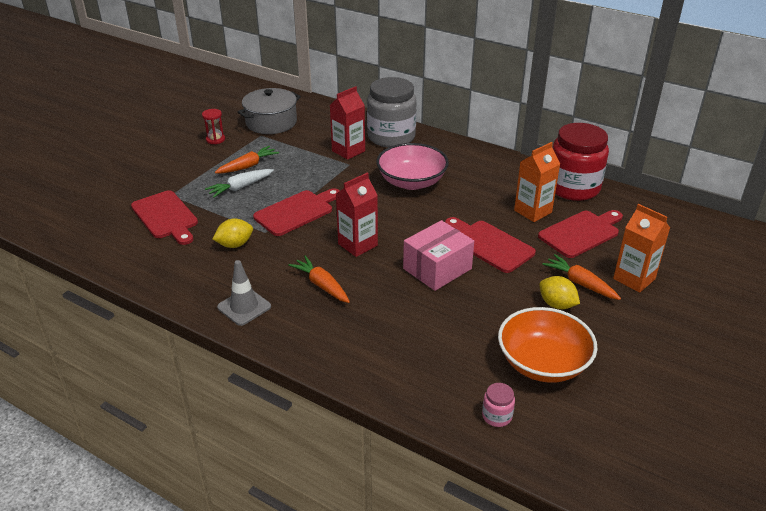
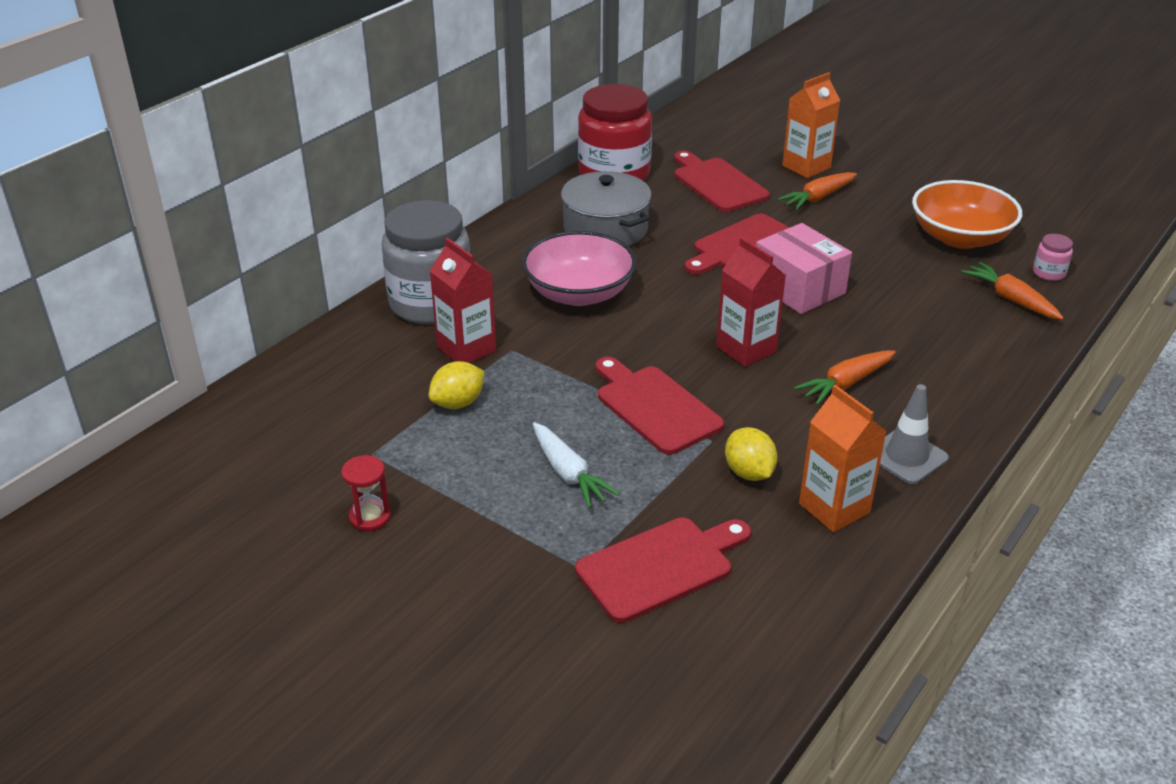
camera: 85 degrees left, 0 degrees up
(248, 166) = (492, 467): orange carrot -> orange carrot (1011, 299)
(271, 122) = (323, 440): grey pot -> grey pot (605, 229)
(533, 211) = (667, 208): orange carton -> orange carton (834, 508)
(556, 304) = (859, 217): yellow lemon -> yellow lemon (458, 403)

